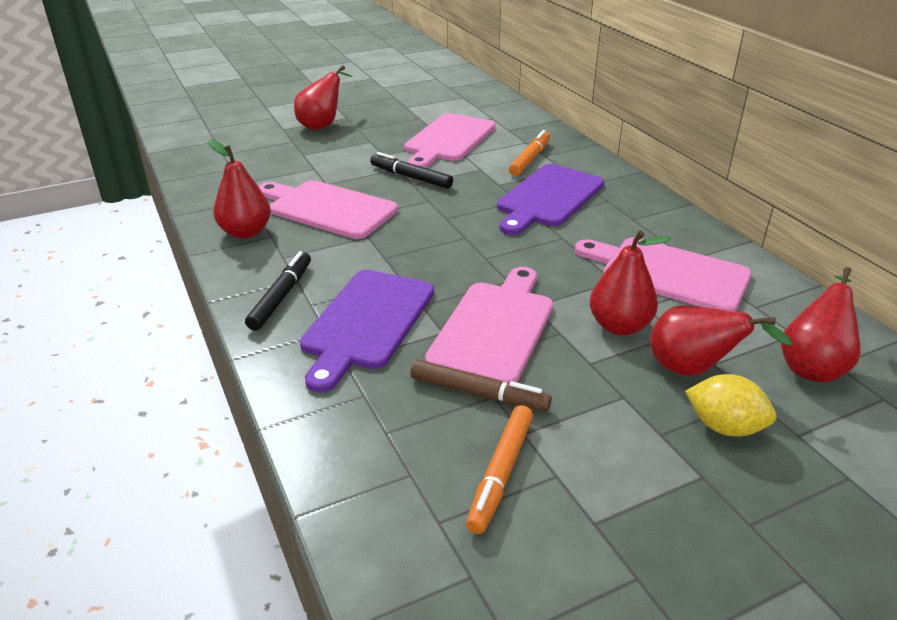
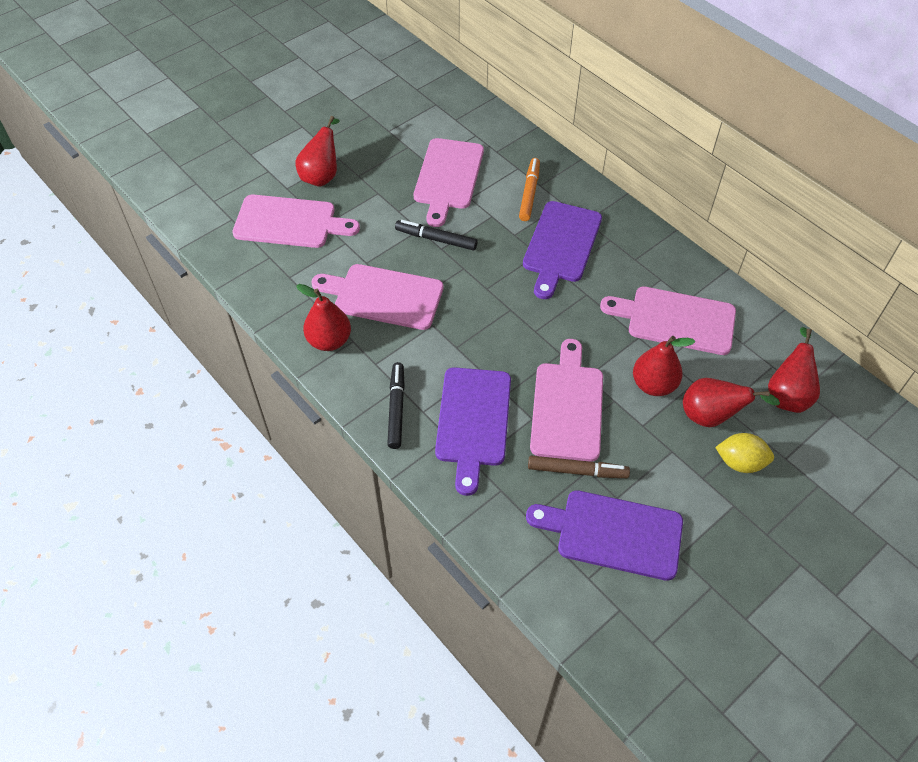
camera: 15 degrees left, 20 degrees up
(269, 149) = (290, 222): none -> pink cutting board
(500, 473) = (613, 533): orange marker -> purple cutting board

